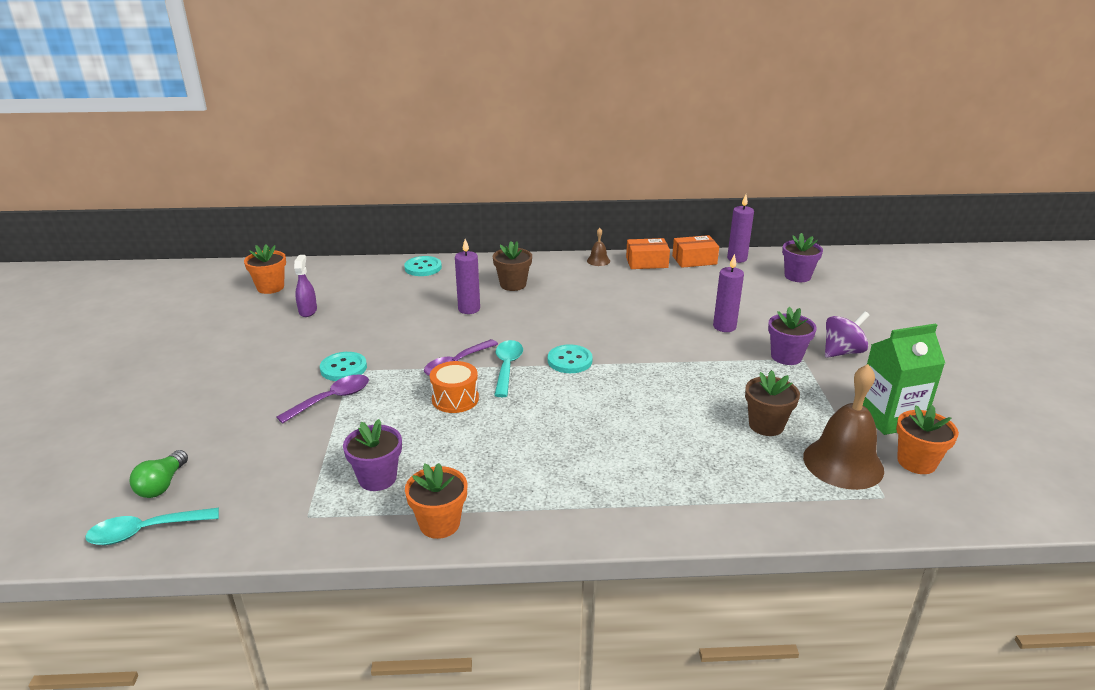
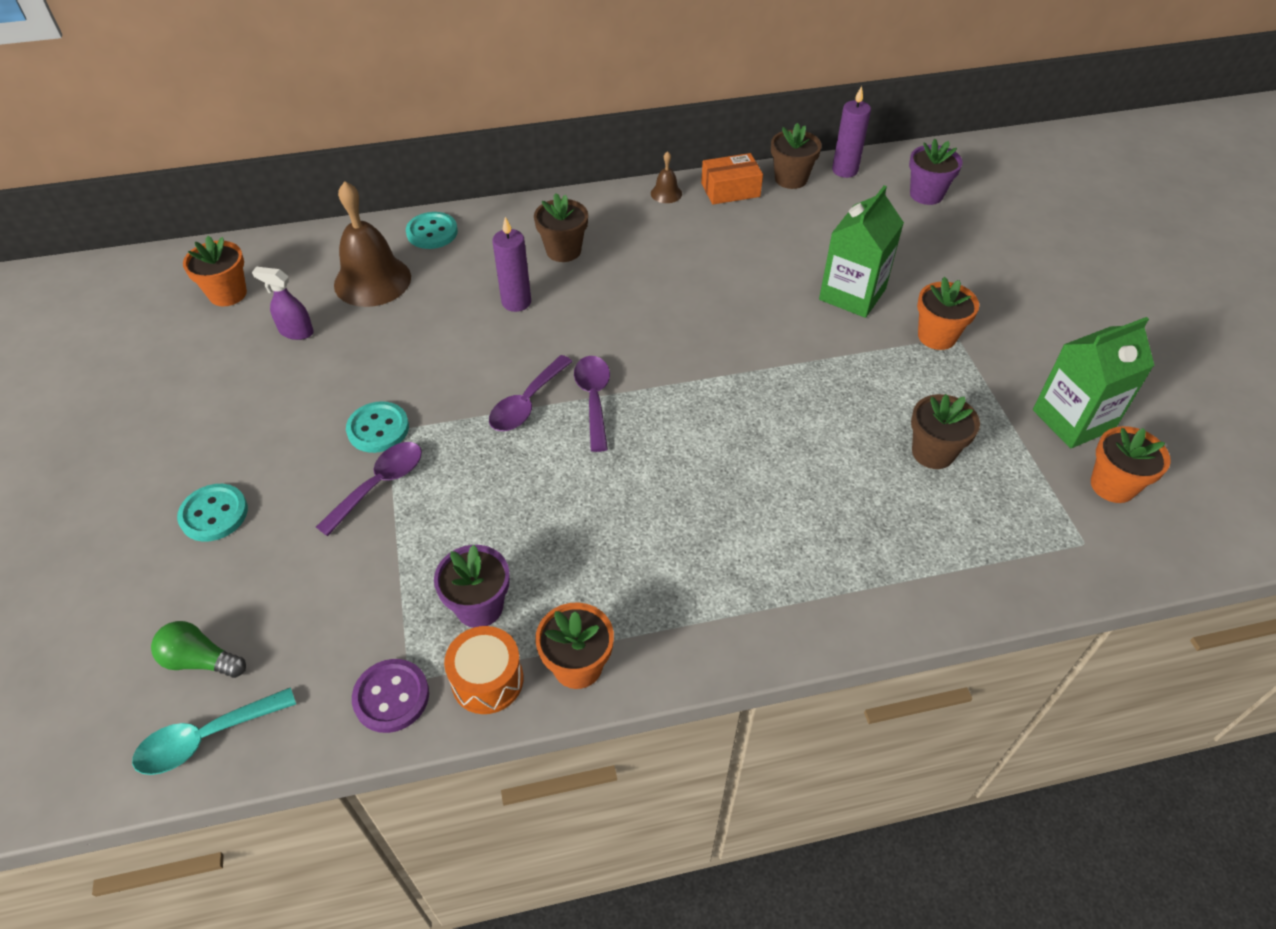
camera: 10 degrees left, 20 degrees up
(162, 485) = (200, 660): green light bulb -> green light bulb turned 105 degrees clockwise
(290, 524) = (391, 697): none -> purple button
(308, 311) = (296, 332): purple spray bottle -> purple spray bottle turned 60 degrees counterclockwise
(455, 399) = (541, 462): orange drum -> orange drum (487, 680)
(507, 367) = (594, 399): turquoise spoon -> purple spoon
(570, 361) = (671, 377): turquoise button -> turquoise button (214, 514)
(694, 260) = (791, 179): orange box -> brown flower pot
(724, 327) = (852, 294): purple candle -> green carton
(786, 356) = (937, 336): purple flower pot -> orange flower pot
(842, 352) = (1002, 320): purple spinning top -> none
(843, 463) = (1031, 499): brown bell -> brown bell (372, 280)

